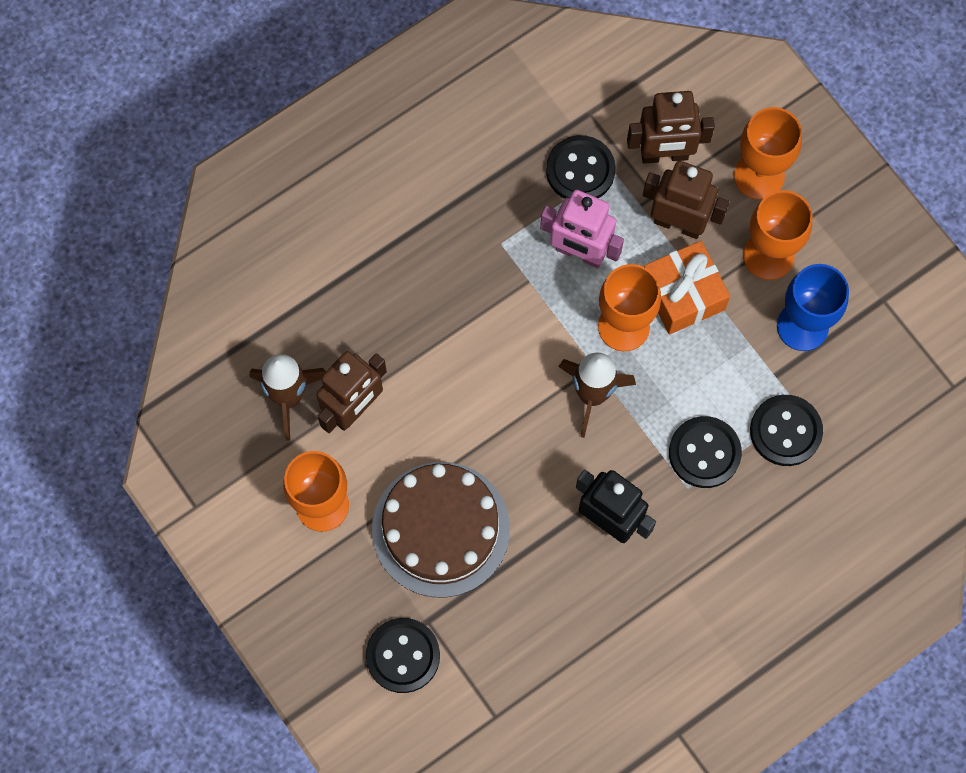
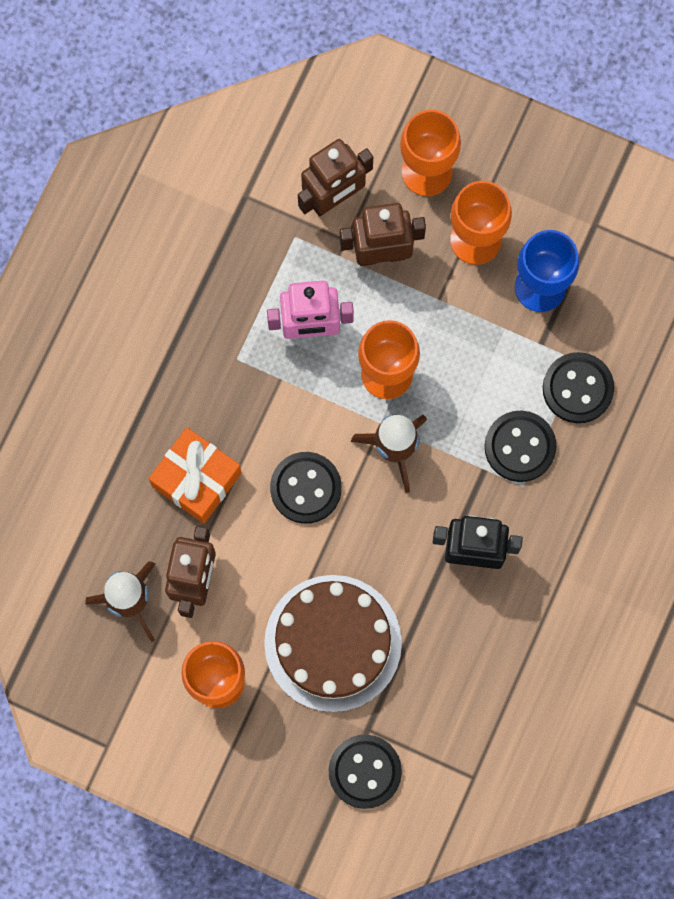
camera: 30 degrees left, 5 degrees up
(580, 170) = (268, 253): black button -> black button (306, 488)
(683, 294) = (421, 316): orange gift -> orange gift (196, 479)

